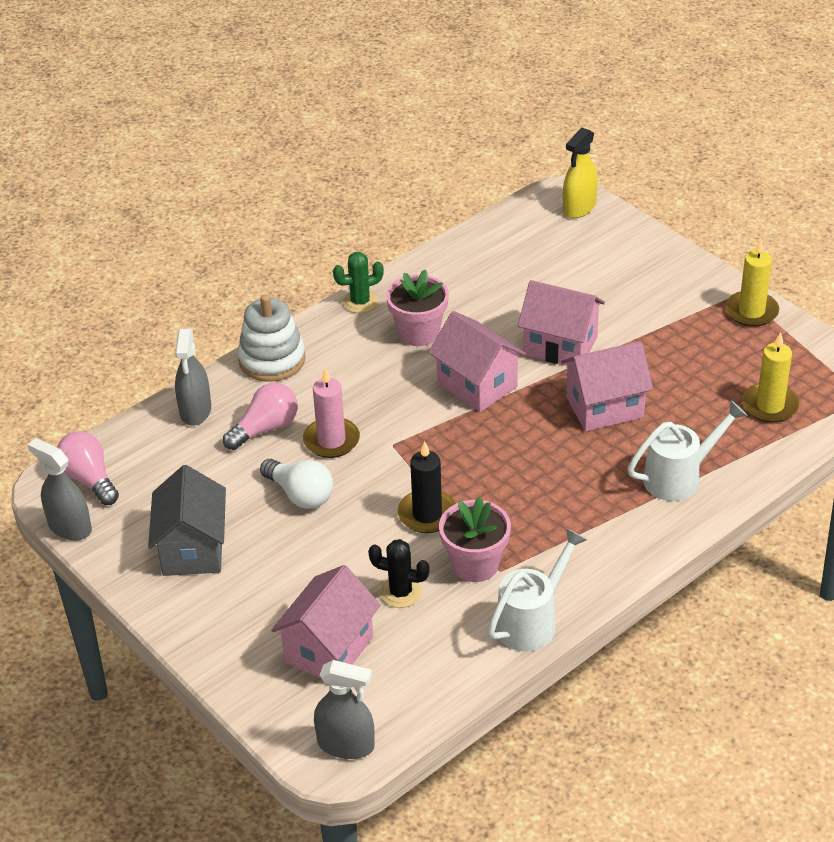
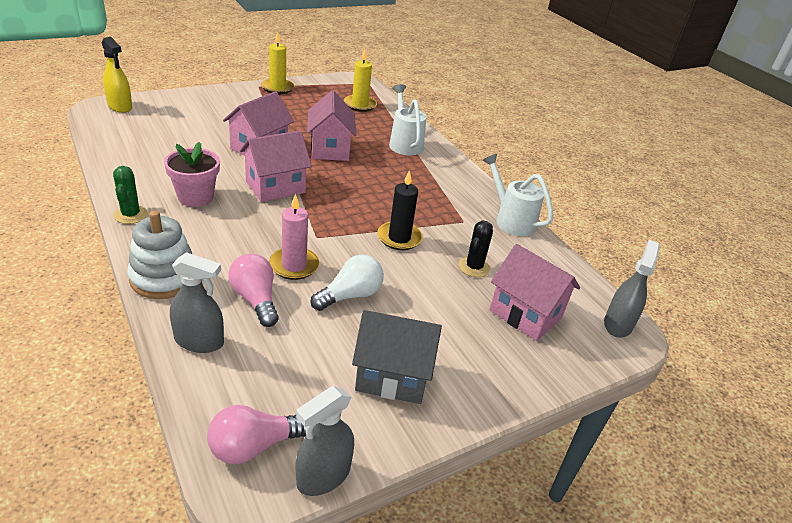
camera: 85 degrees left, 5 degrees down
(475, 564) = (455, 229): pink flower pot -> none

